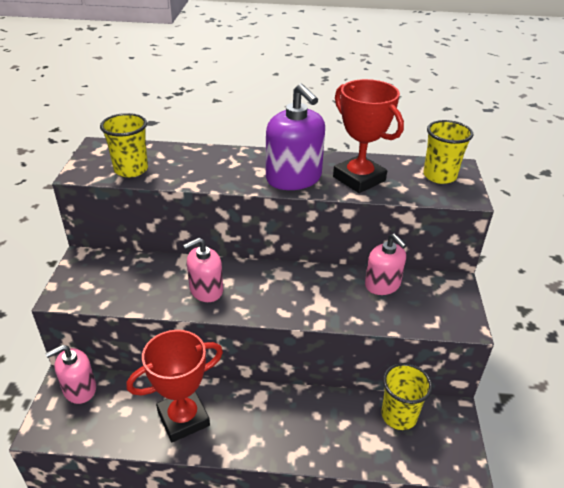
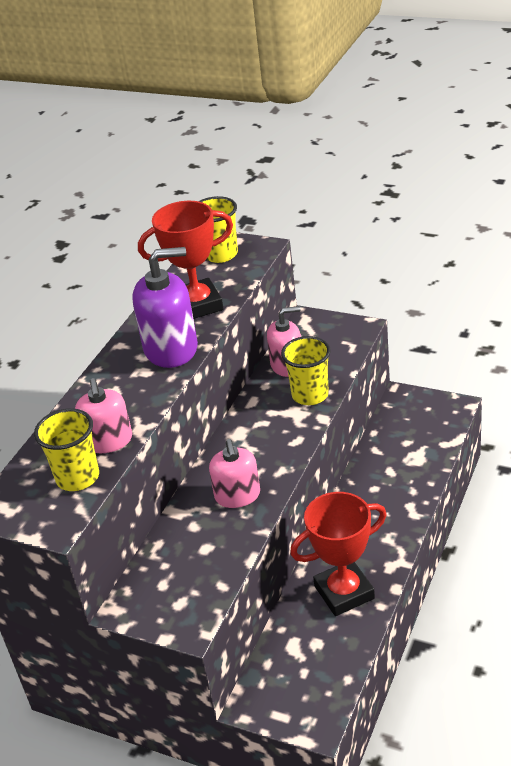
camera: 65 degrees left, 0 degrees up
(79, 389) = (269, 687): pink soap dispenser -> pink soap dispenser (108, 441)
(183, 418) = (344, 592): red trophy -> red trophy turned 75 degrees clockwise
(399, 415) = (393, 432): yellow cup -> yellow cup (310, 395)

